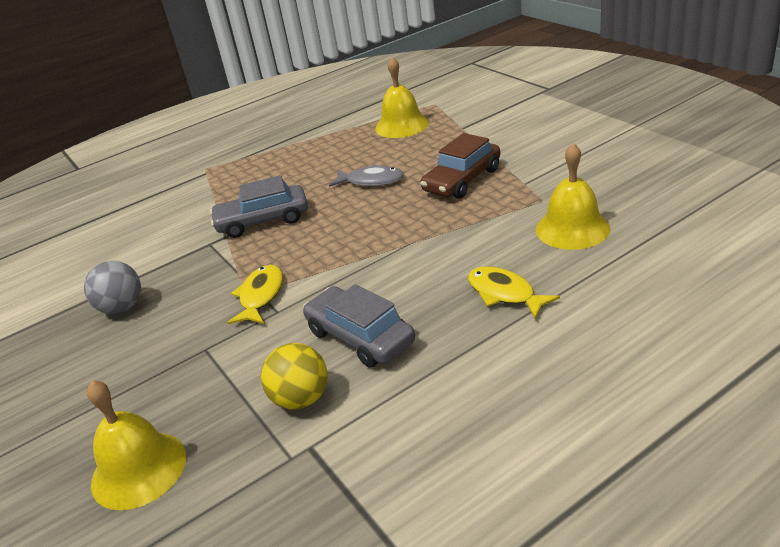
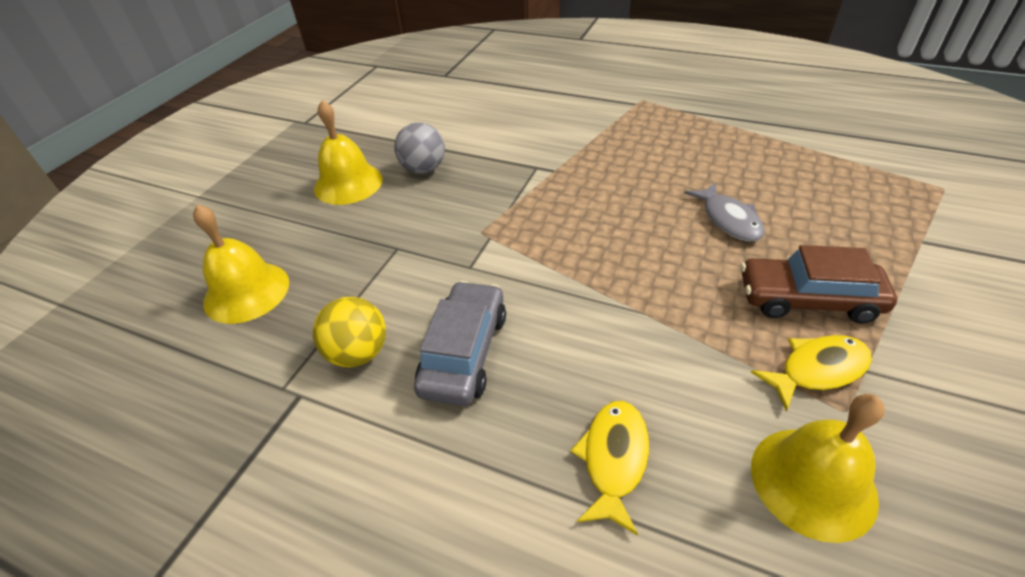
camera: 55 degrees right, 10 degrees up
(260, 296) = (484, 243): yellow fish -> yellow fish (817, 370)
(263, 221) = (594, 180): grey car -> none
(401, 125) = (863, 185): yellow bell -> yellow bell (348, 183)

